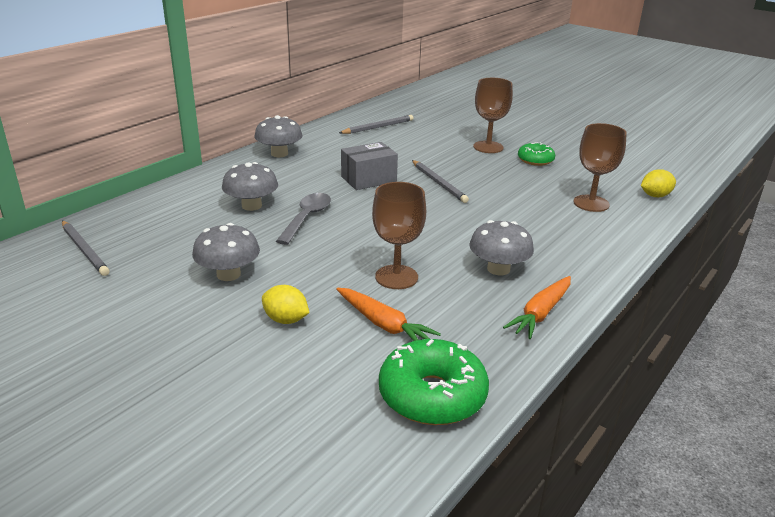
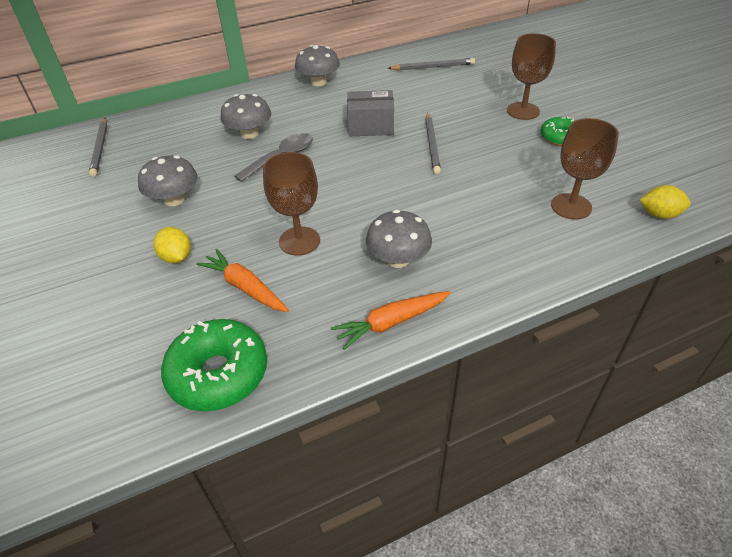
camera: 30 degrees right, 15 degrees up
(383, 324) = (245, 287): orange carrot -> orange carrot turned 150 degrees clockwise

